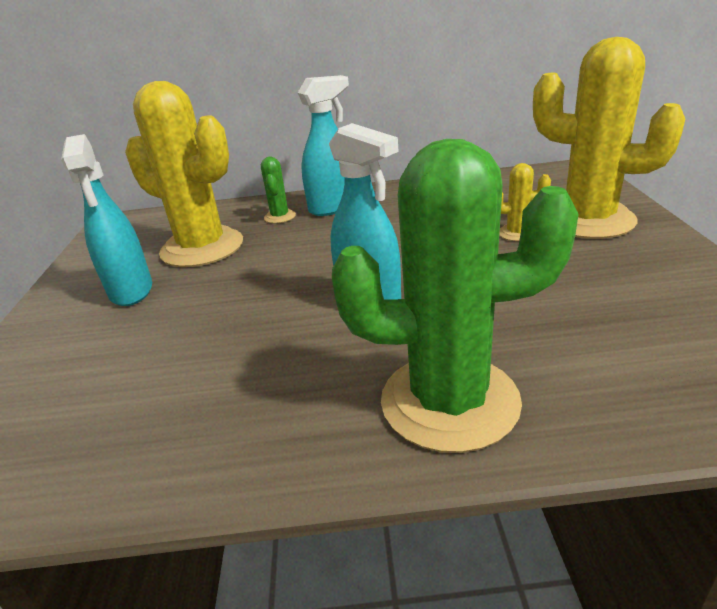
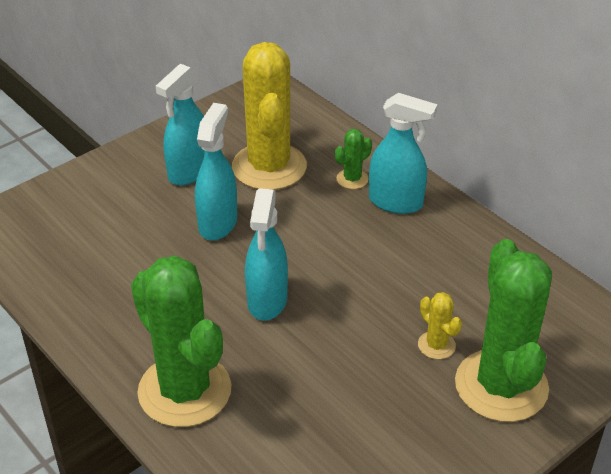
camera: 50 degrees right, 10 degrees up
(225, 295) = (218, 223): none -> turquoise spray bottle
(588, 220) = (501, 386): yellow cactus -> green cactus

